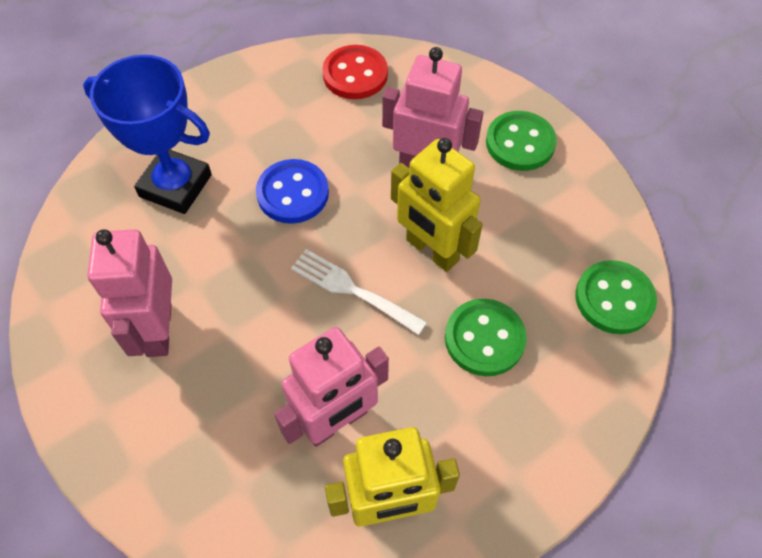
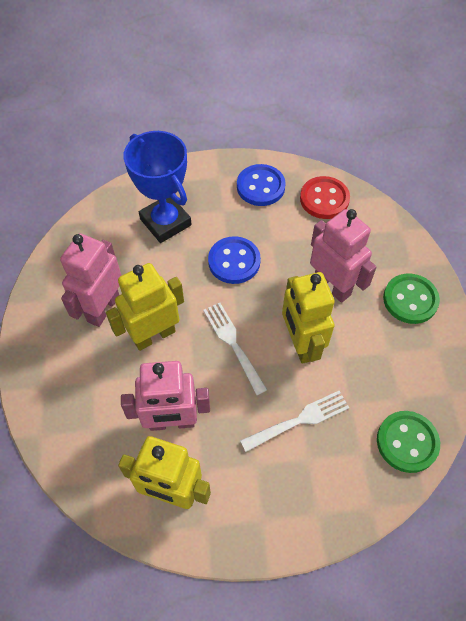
camera: 30 degrees right, 0 degrees up
(247, 329) = (154, 335): none -> yellow robot
(270, 92) = (260, 187): none -> blue button
(484, 339) = (298, 421): green button -> white fork

